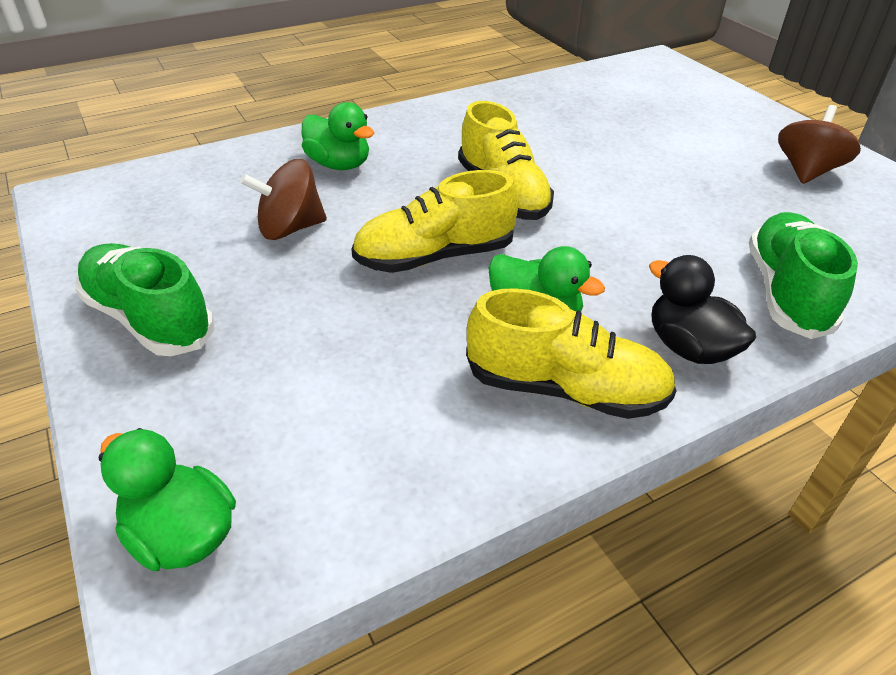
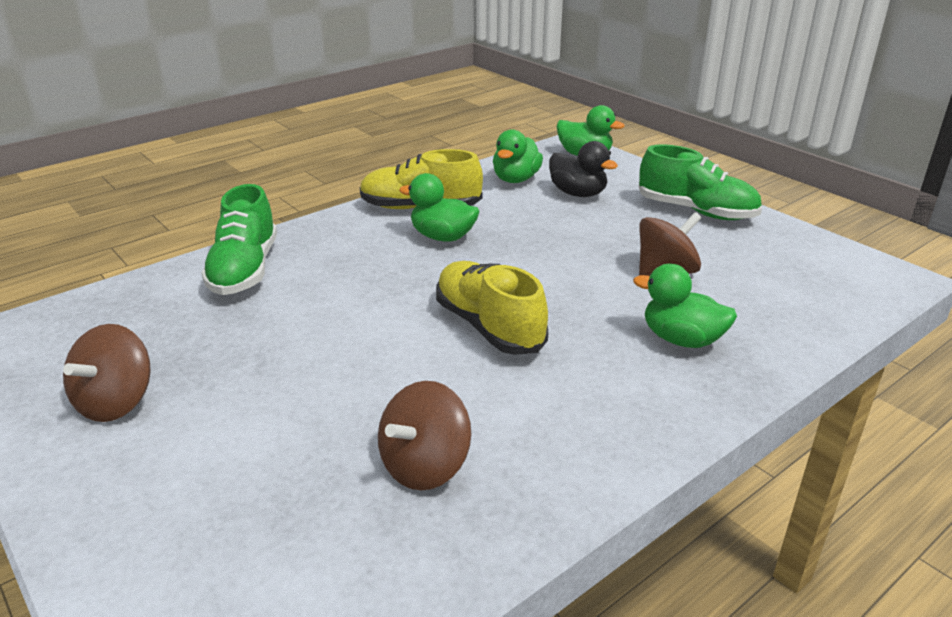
camera: 170 degrees right, 10 degrees down
(377, 453) = (516, 179): none -> green duck
(434, 256) = (530, 264): yellow shoe -> none
(565, 116) = (425, 466): none -> brown spinning top
(689, 347) = (337, 232): black duck -> black duck (578, 193)

